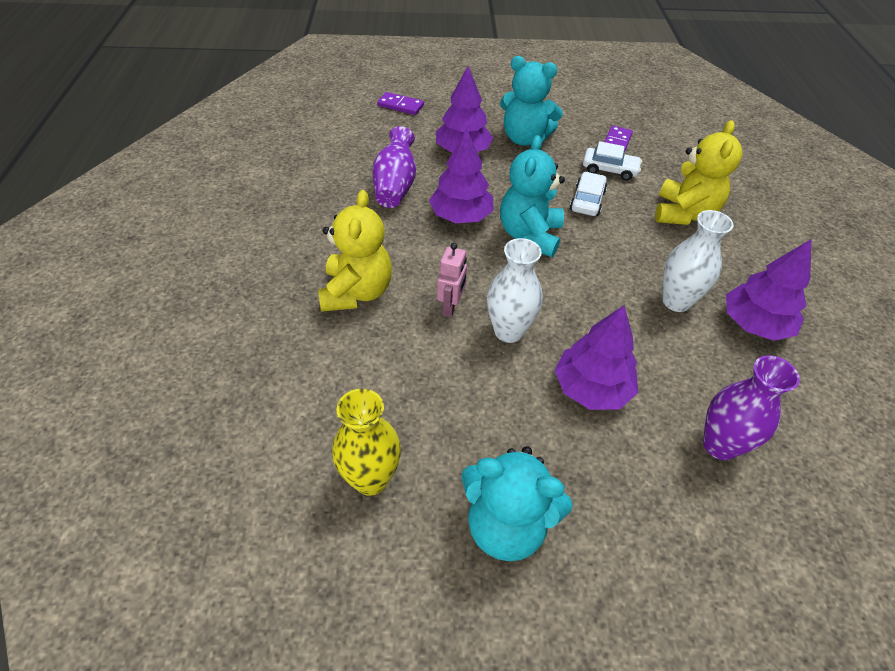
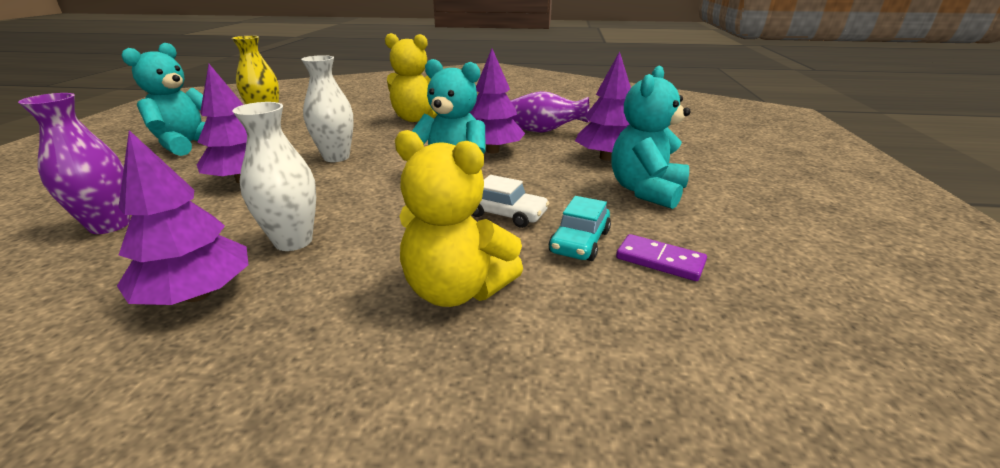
camera: 100 degrees right, 20 degrees down
(400, 105) = (688, 137): purple domino -> none
(451, 307) = (379, 141): pink robot -> none
(609, 169) = (579, 242): white car -> turquoise car

